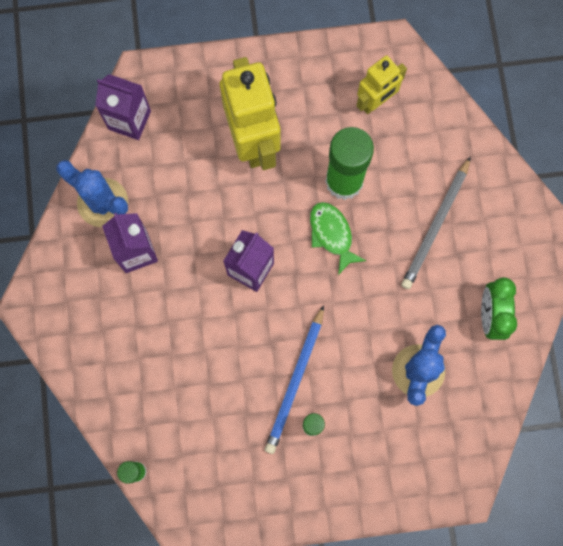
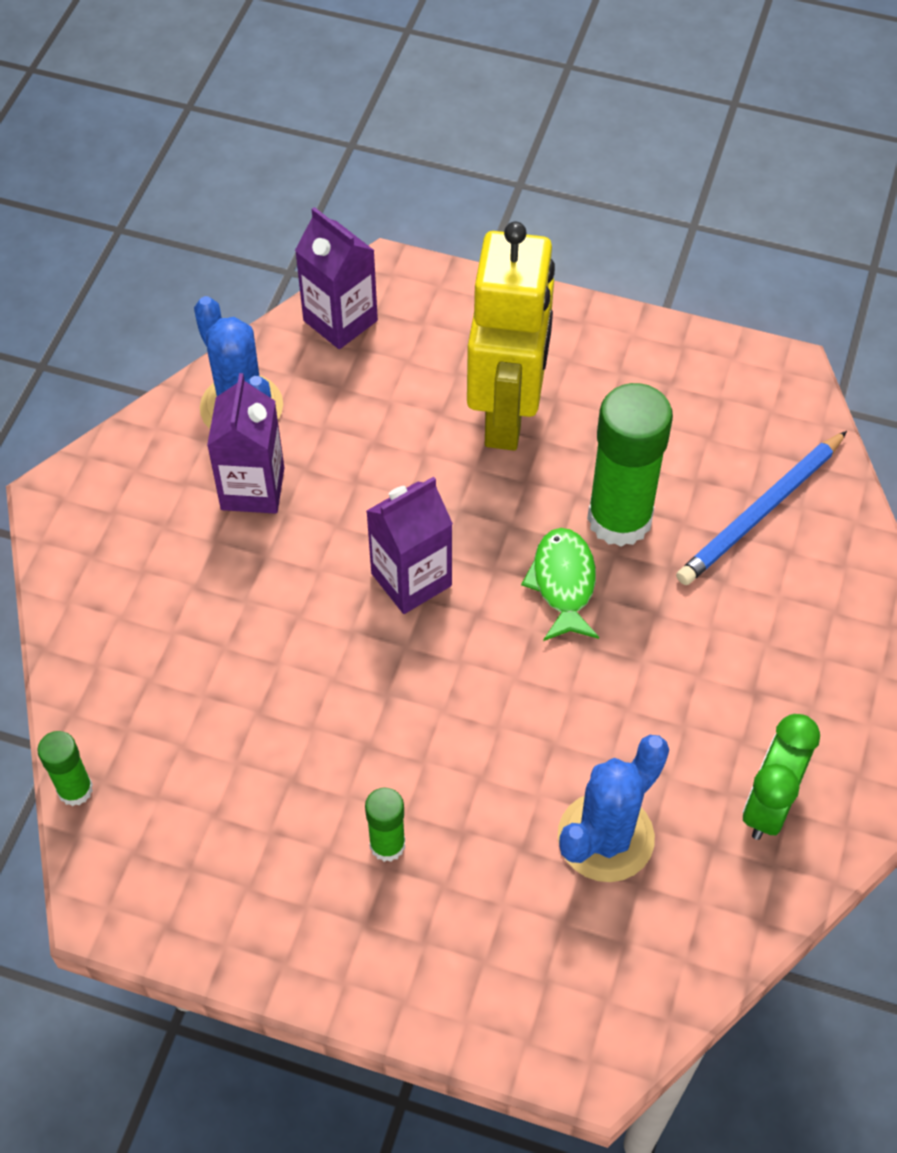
camera: 25 degrees right, 20 degrees down
(295, 382) = (395, 768): blue pencil -> blue pencil (761, 512)
(376, 102) = (723, 433): yellow robot -> none
(436, 225) = (738, 637): grey pencil -> none

